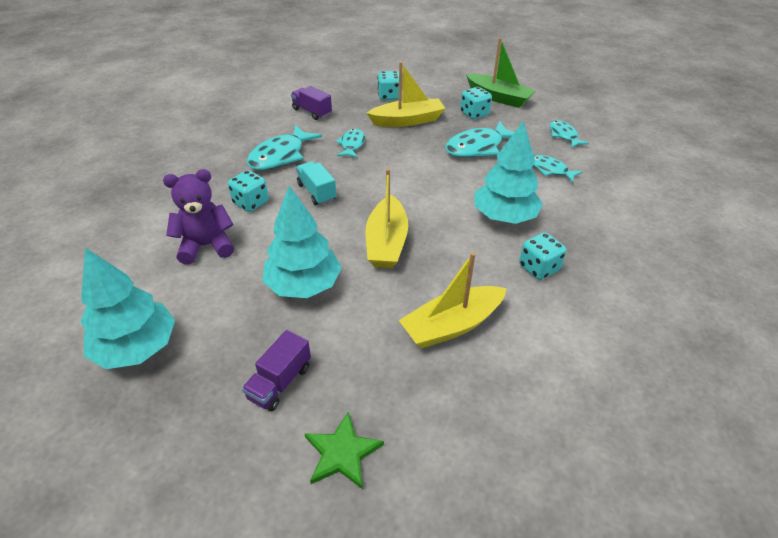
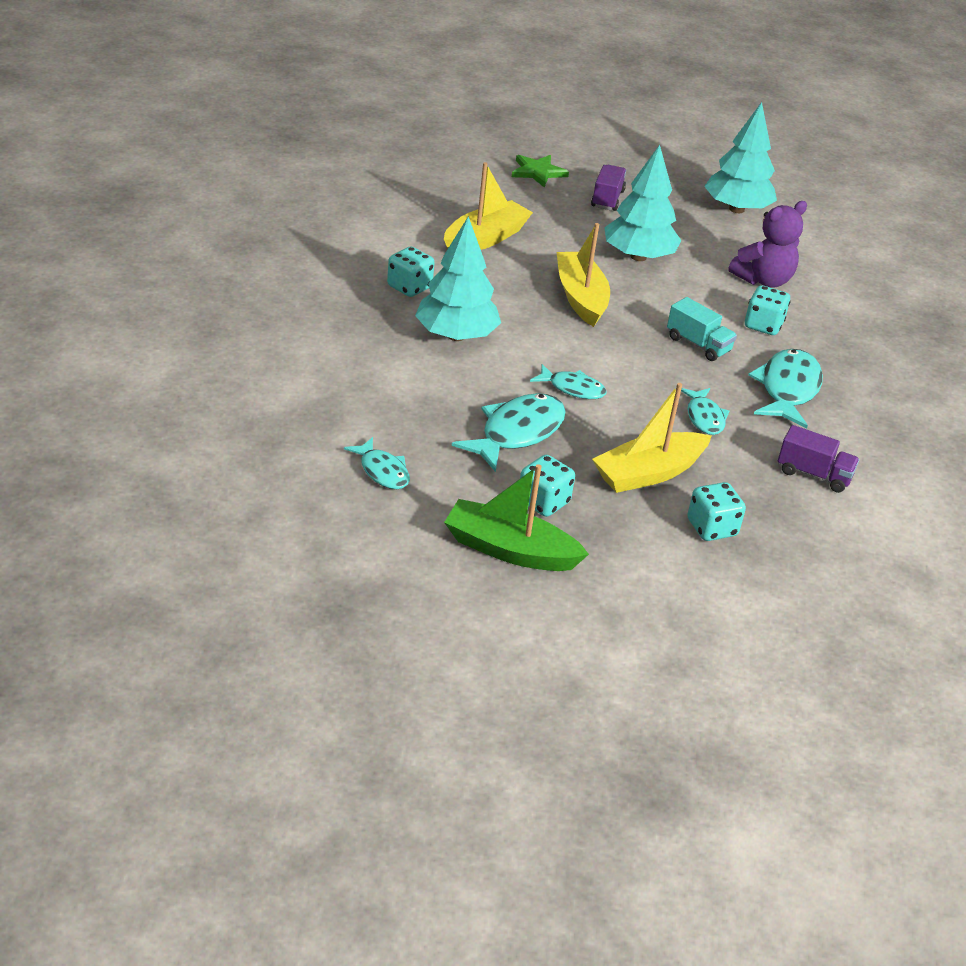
camera: 160 degrees right, 5 degrees down
(550, 170) = (401, 405): turquoise fish -> turquoise fish (572, 388)

